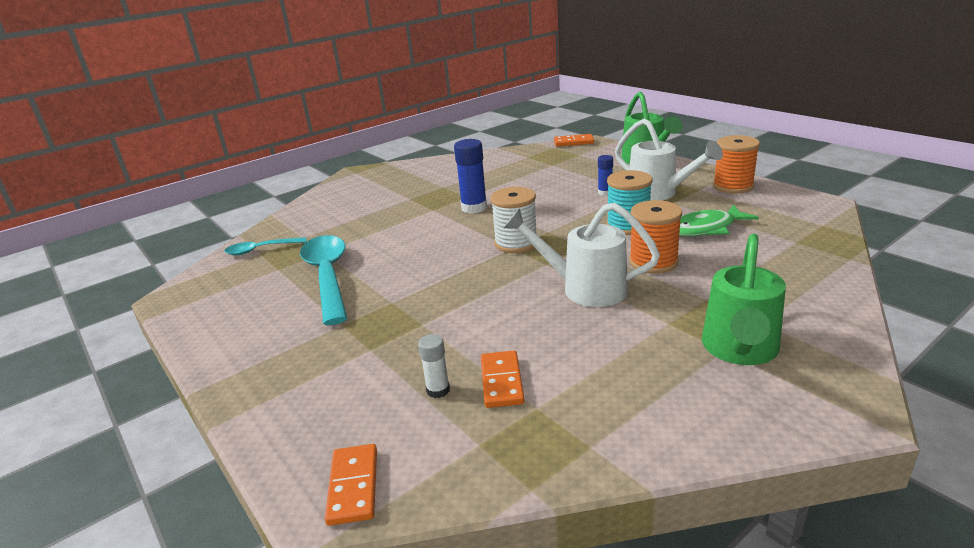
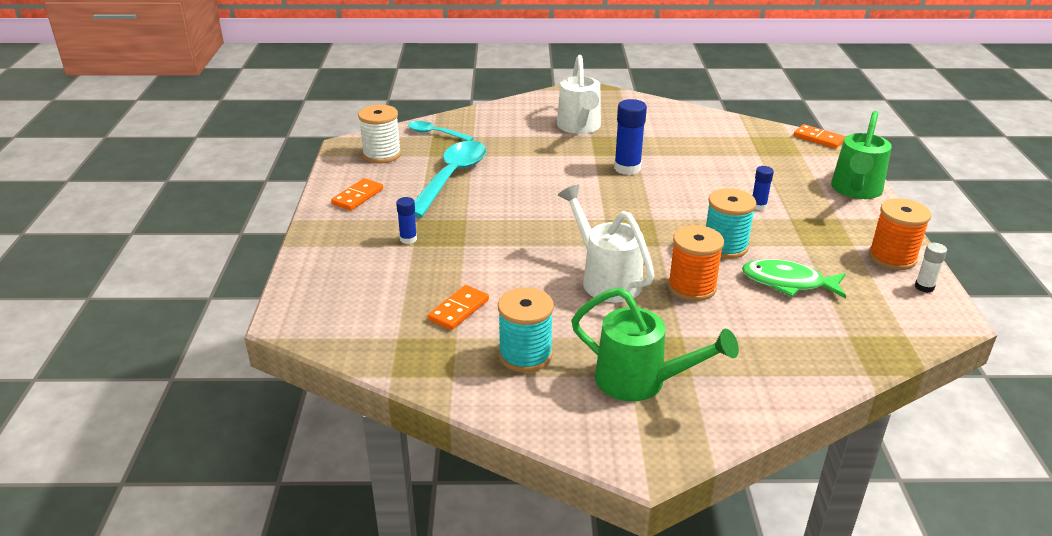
camera: 35 degrees right, 5 degrees up
(353, 486) = (311, 319): orange domino -> orange domino (358, 197)
(357, 346) = (408, 239): none -> blue glue stick
(438, 390) = (417, 293): white glue stick -> white glue stick (924, 287)
(516, 243) = (612, 216): white spool -> white spool (382, 155)
(622, 385) = (525, 355): none -> turquoise spool
(658, 193) = (805, 230): white watering can -> white watering can (579, 127)
(739, 350) = (640, 381): green watering can -> green watering can turned 120 degrees counterclockwise

